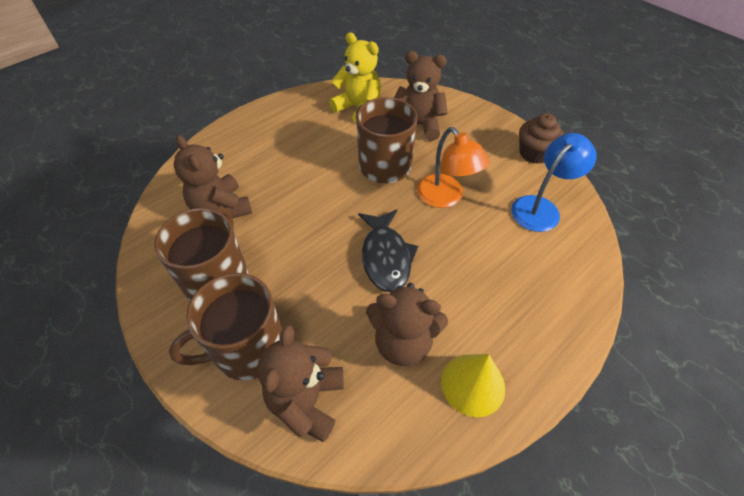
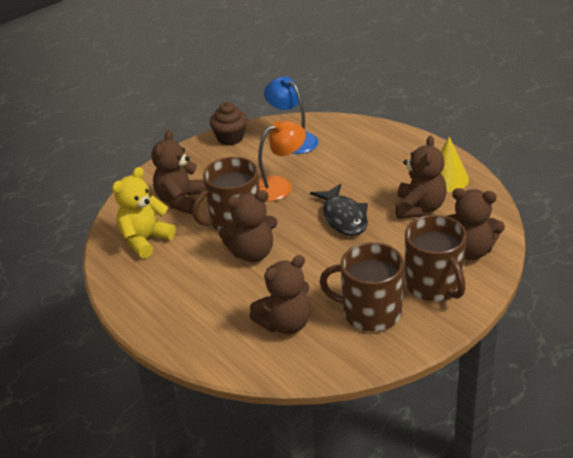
camera: 85 degrees left, 15 degrees down
(330, 180) = (252, 253): none -> brown teddy bear
(386, 257) = (343, 217): black fish -> black fish turned 75 degrees clockwise

